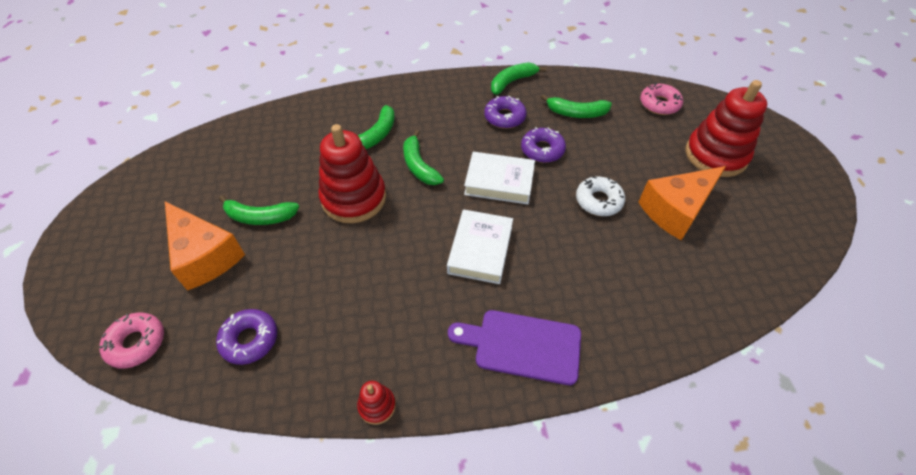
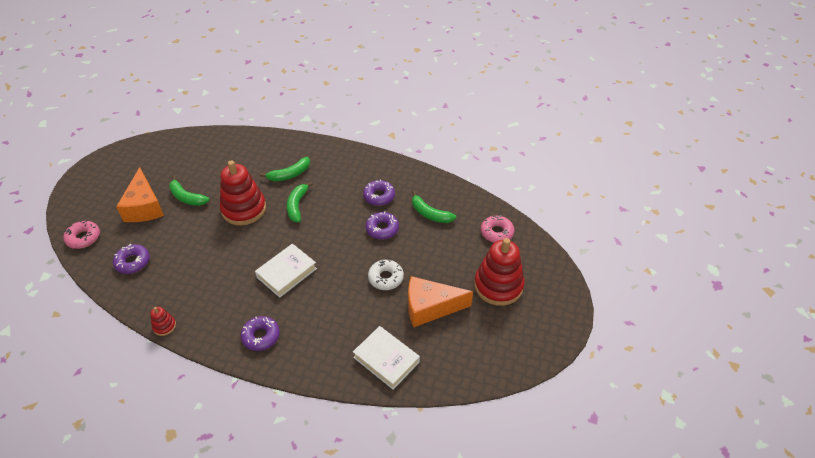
camera: 30 degrees right, 5 degrees down
(499, 182) = (335, 237): white book -> white book (386, 360)
(512, 82) = (408, 173): green banana -> none
(522, 346) = (261, 336): purple cutting board -> purple donut

